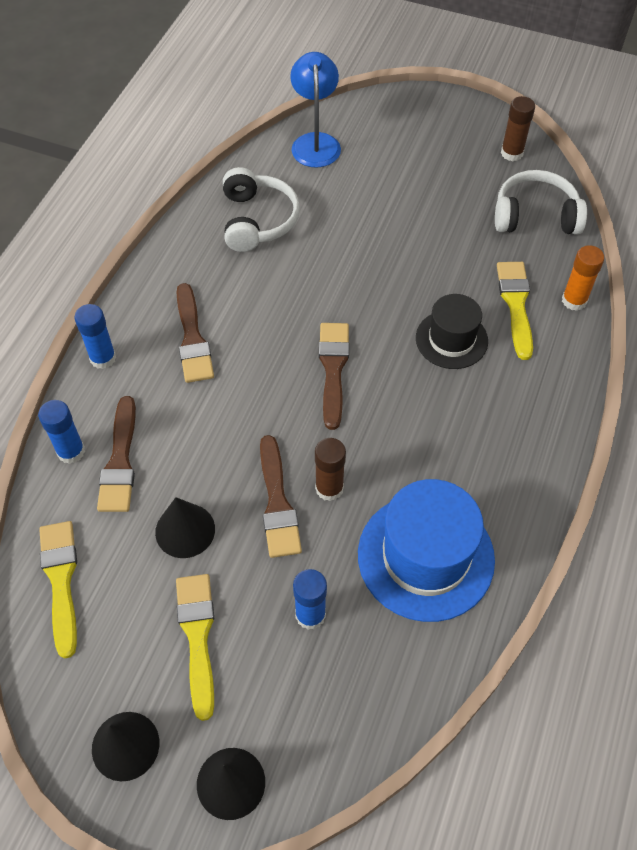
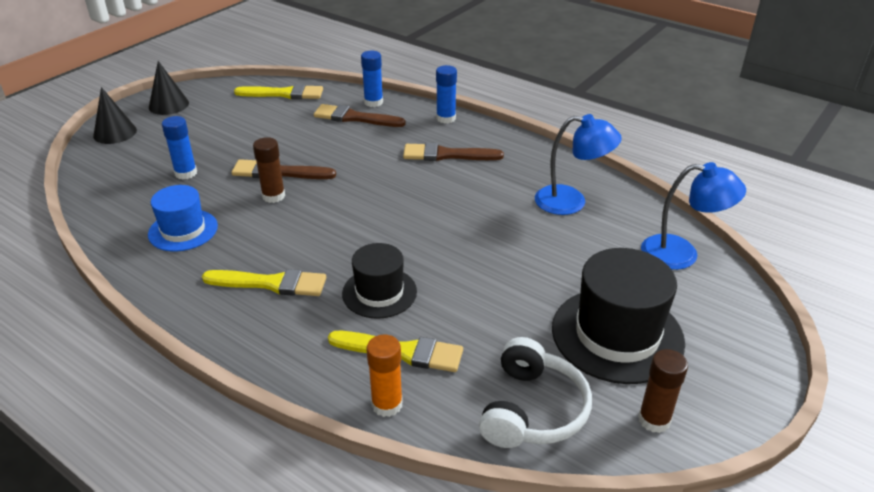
camera: 105 degrees right, 20 degrees down
(185, 530) = (285, 135): black cone -> none
(198, 637) = (209, 132): yellow brush -> yellow brush (271, 283)
(257, 220) = (571, 202): white headphones -> blue lamp
(333, 369) = (382, 216): brown brush -> none
(425, 556) = (183, 230): blue hat -> blue hat, size x0.61
(435, 176) = (617, 334): none -> black hat

